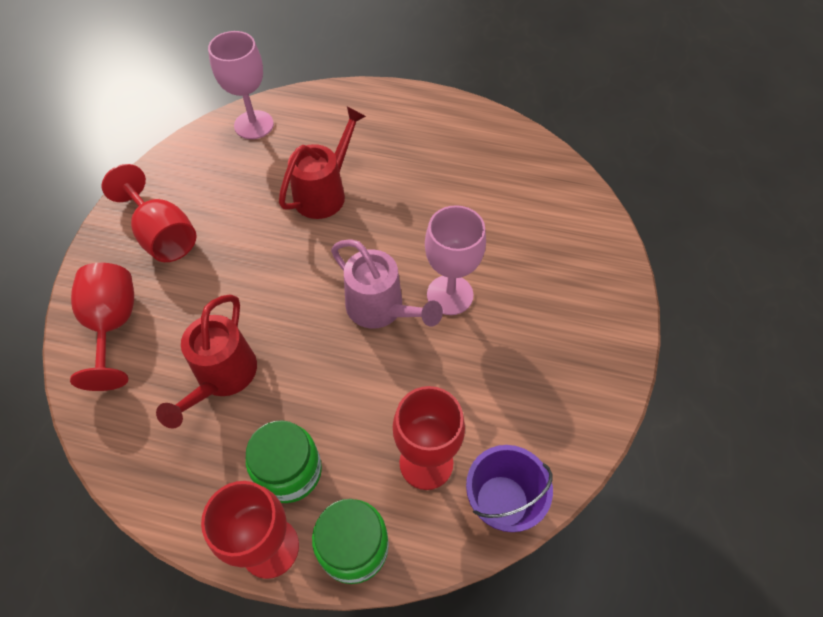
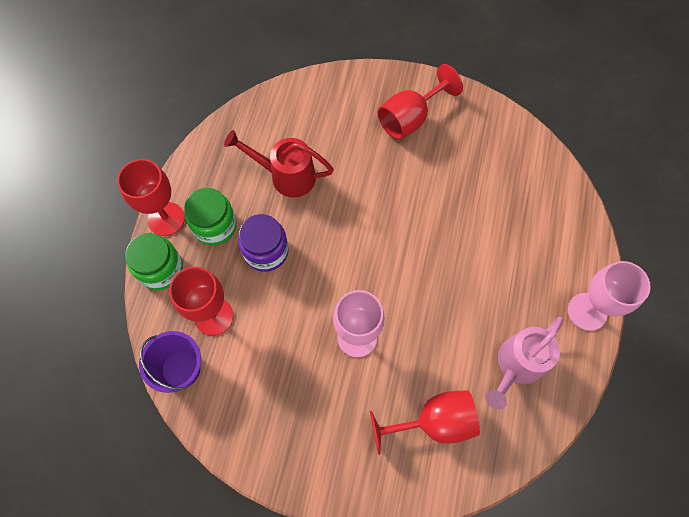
camera: 90 degrees right, 10 degrees up
(113, 325) = (329, 101): red goblet -> red goblet (433, 422)
(254, 125) = (538, 167): pink goblet -> pink goblet (587, 311)
(325, 192) = (462, 232): red watering can -> none
(334, 399) = (266, 251): none -> purple jar
(381, 309) = (342, 282): pink watering can -> pink watering can (516, 366)

